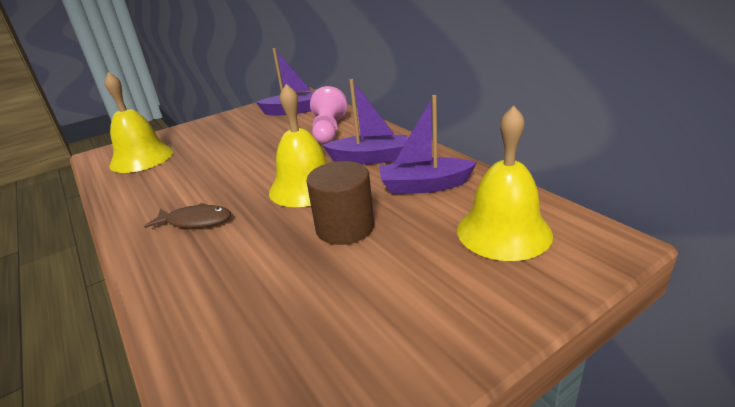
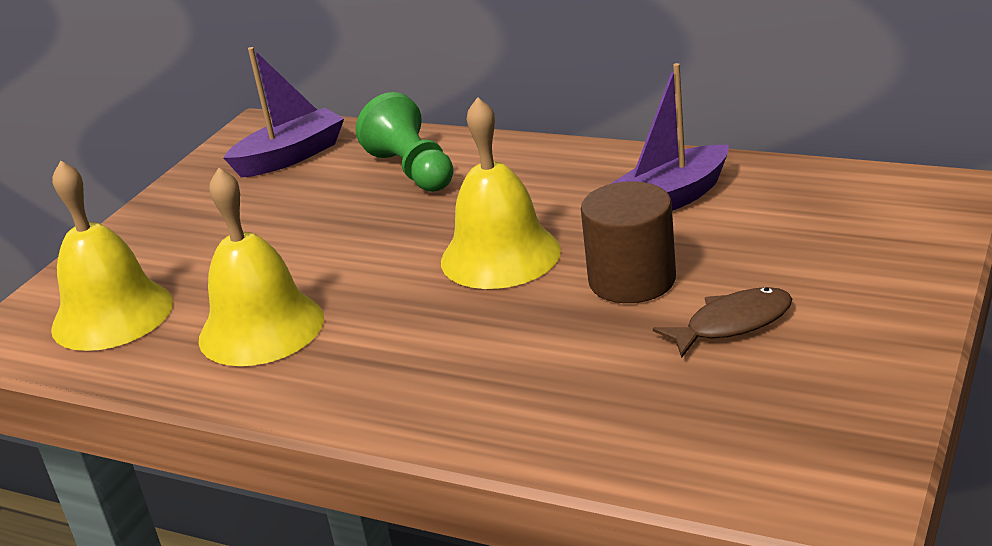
camera: 30 degrees left, 0 degrees up
(195, 221) = (396, 352): brown fish -> brown fish (732, 324)
(328, 131) = (412, 170): pink pawn -> green pawn
(370, 158) = (543, 189): purple boat -> none
(503, 231) = (828, 216): yellow bell -> yellow bell (261, 328)

